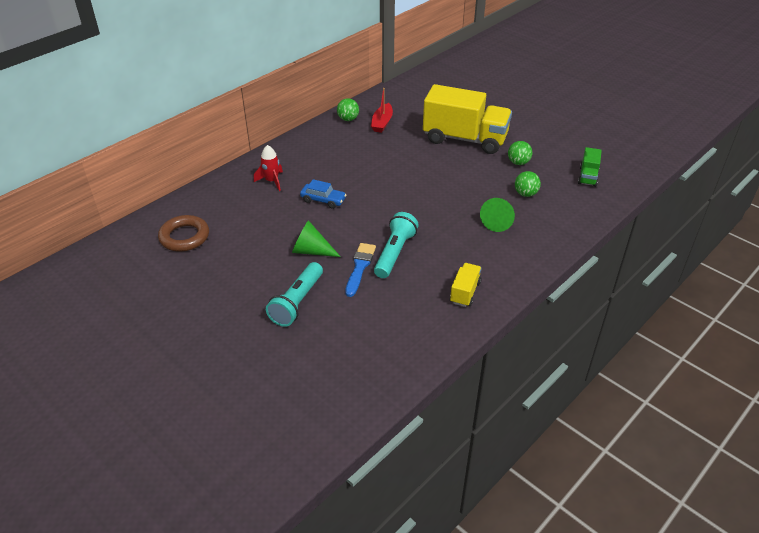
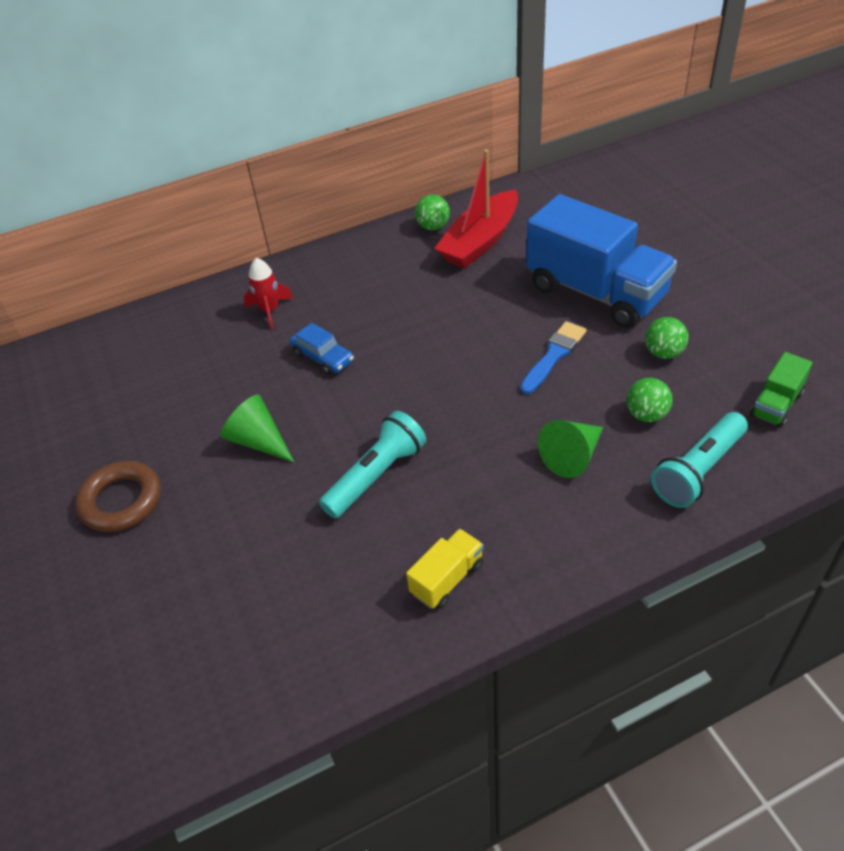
camera: 25 degrees right, 5 degrees up
(184, 237) = (107, 377): brown ring -> brown ring (121, 501)
(297, 302) = (190, 525): turquoise flashlight -> turquoise flashlight (698, 470)
(360, 267) = (311, 488): blue brush -> blue brush (553, 356)
(382, 123) = (480, 241): red boat -> red boat, size x1.64
(465, 139) = (596, 292): yellow truck -> blue truck

